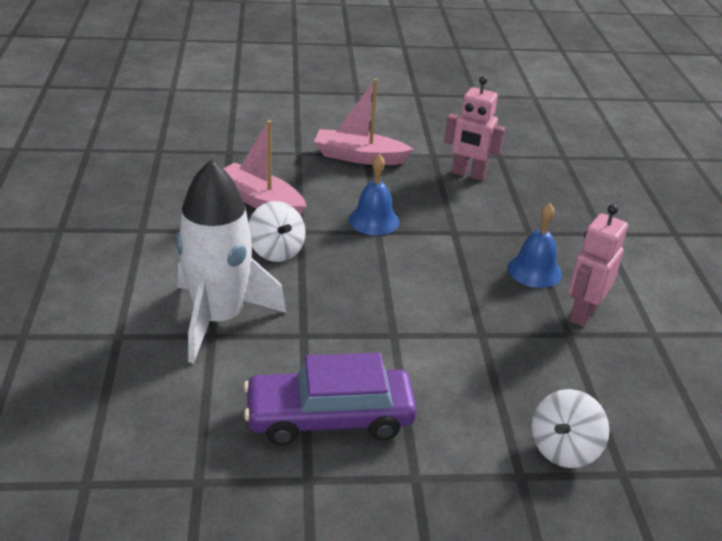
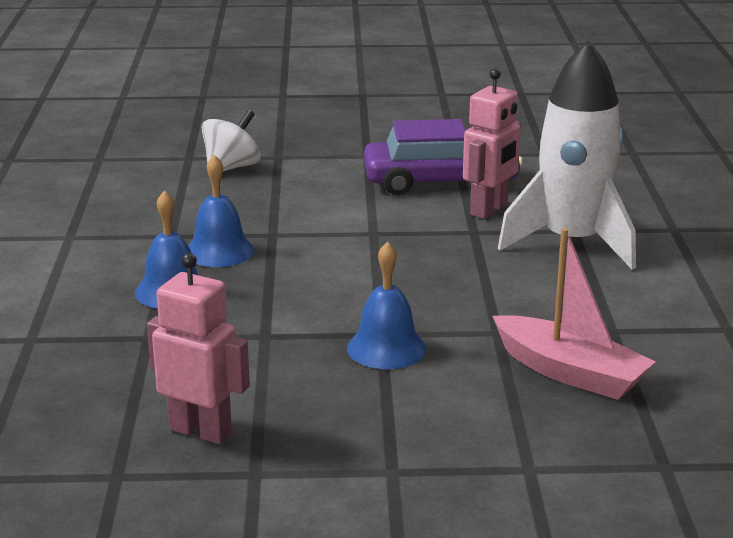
camera: 175 degrees left, 10 degrees down
(276, 251) = (525, 306): white spinning top -> none
(359, 157) = (406, 462): pink boat -> none
(518, 313) = (219, 251): none -> blue bell
(582, 314) = (140, 251): pink robot -> pink robot (489, 210)

